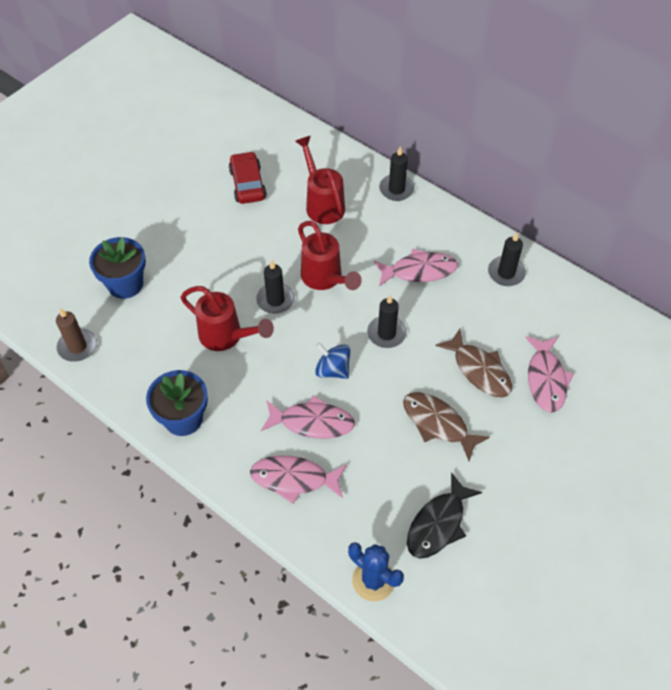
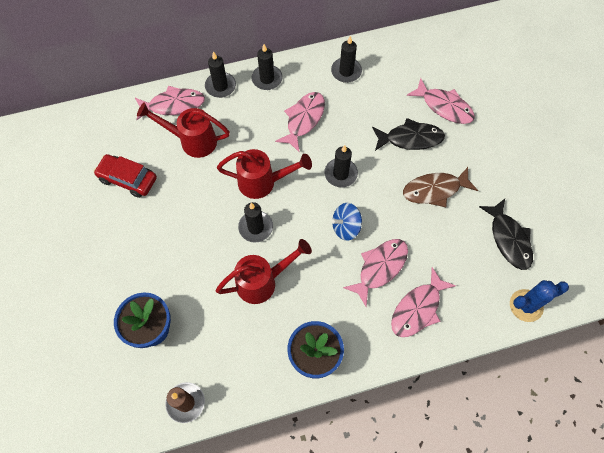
camera: 55 degrees left, 10 degrees up
(346, 169) = (173, 105): none -> pink fish
(437, 217) = (267, 79): none -> black candle
(479, 370) = (410, 138): brown fish -> black fish

